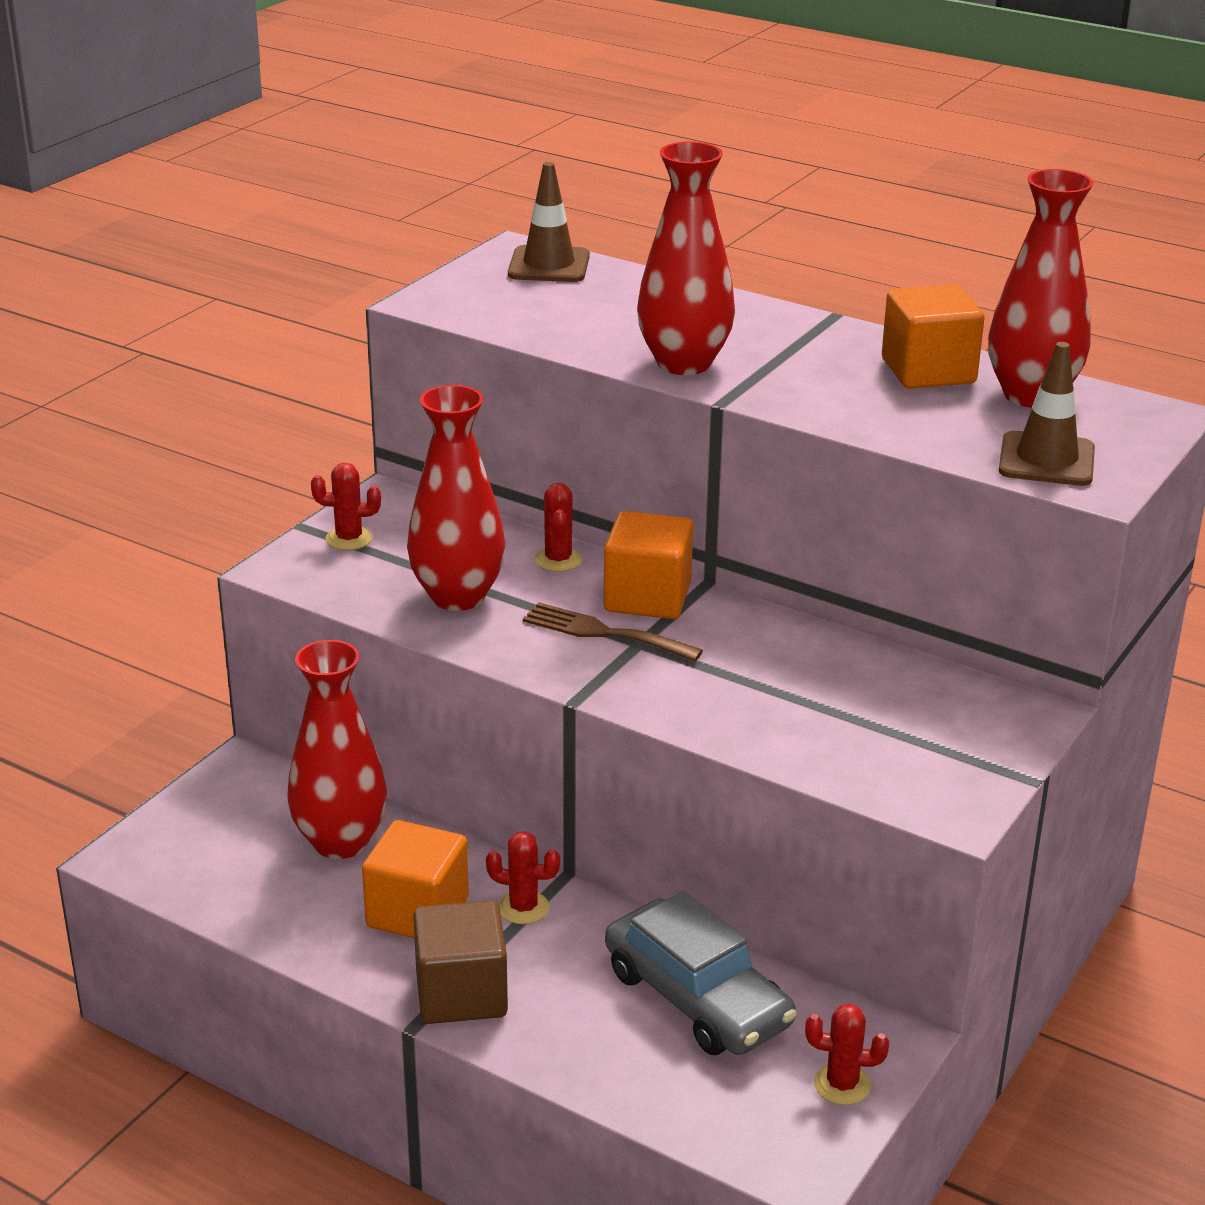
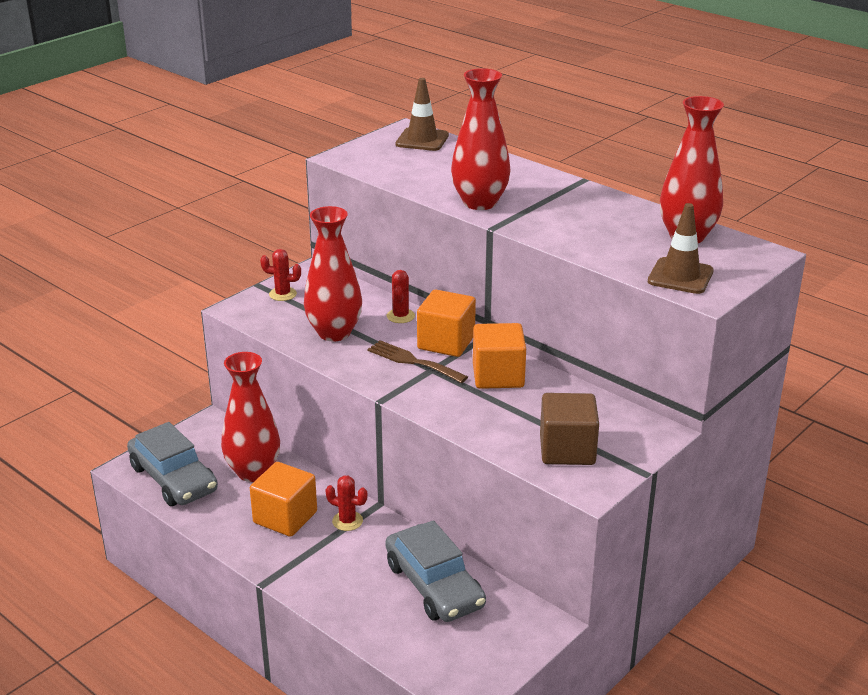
camera: 10 degrees right, 0 degrees up
(207, 867) = (173, 479): none -> grey car
(461, 994) = (296, 567): brown cube -> brown cube (567, 450)
(842, 1085) = (506, 647): red cactus -> none
(928, 371) = (628, 217): orange cube -> orange cube (498, 376)

